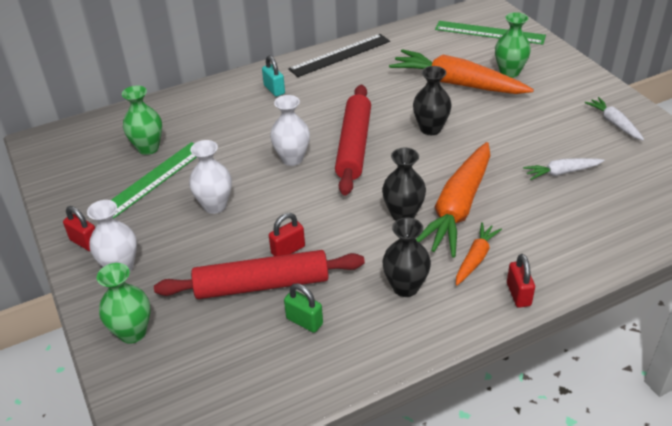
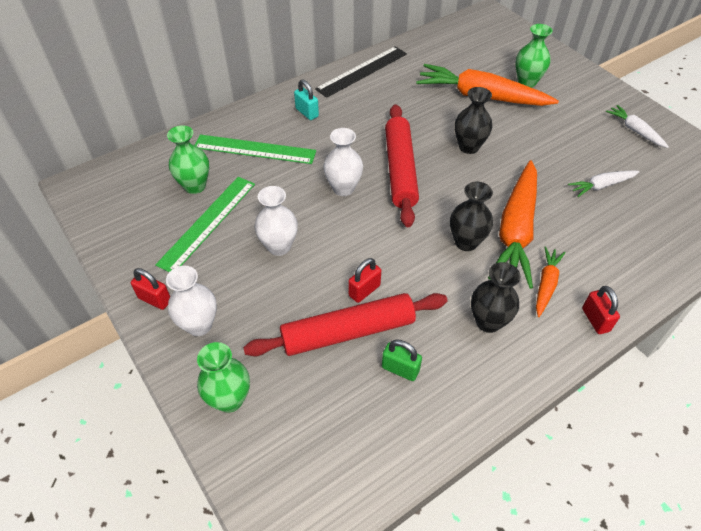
camera: 10 degrees left, 10 degrees up
(489, 32) = (498, 40): green ruler -> green ruler (255, 149)

